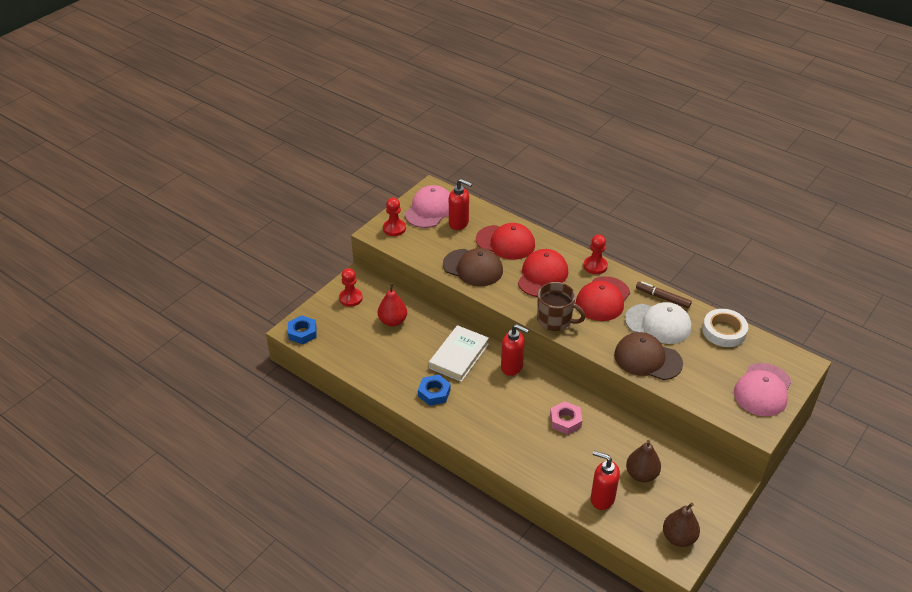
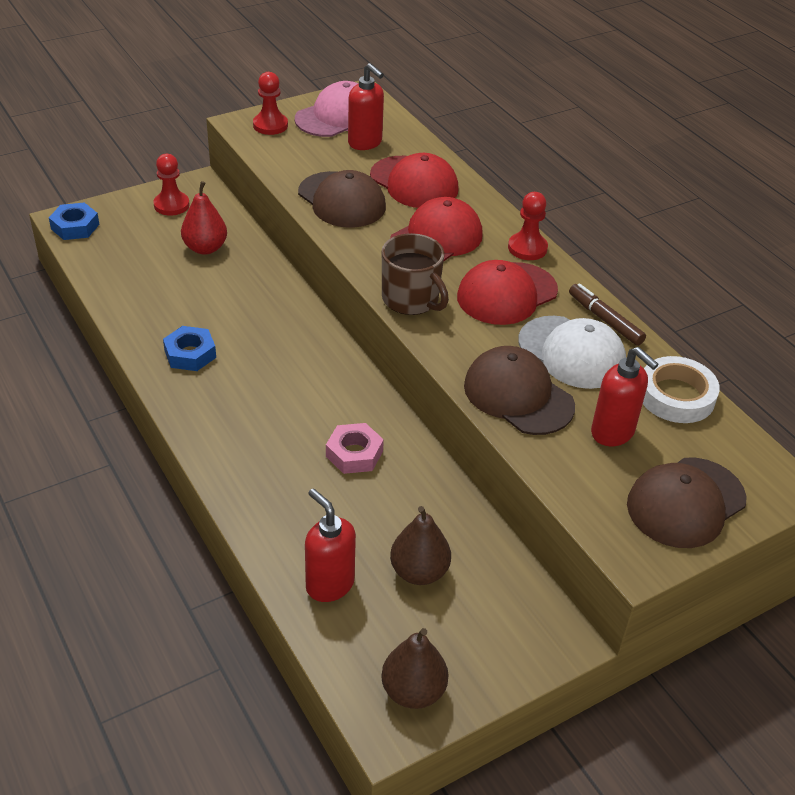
camera: 20 degrees right, 0 degrees up
(459, 356) = (262, 318): white book -> none
(512, 367) = (328, 356): red soap dispenser -> red soap dispenser (613, 433)
(763, 390) = (686, 502): pink cap -> brown cap

